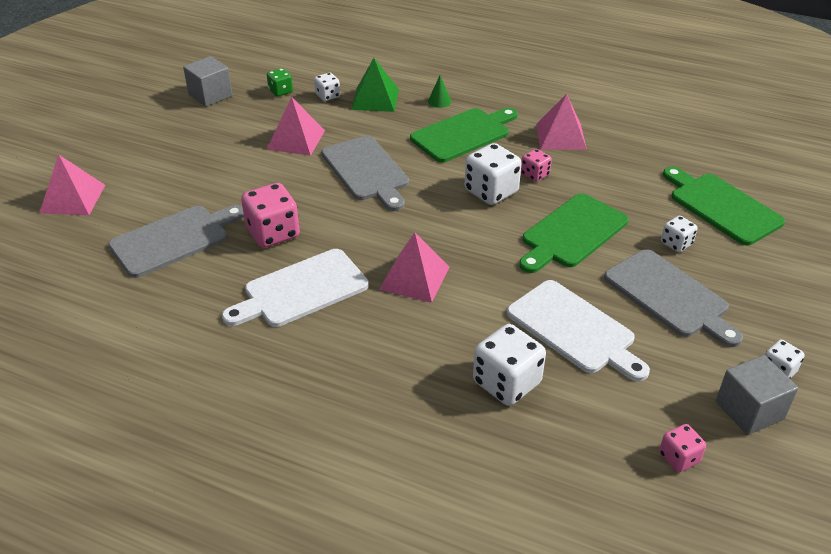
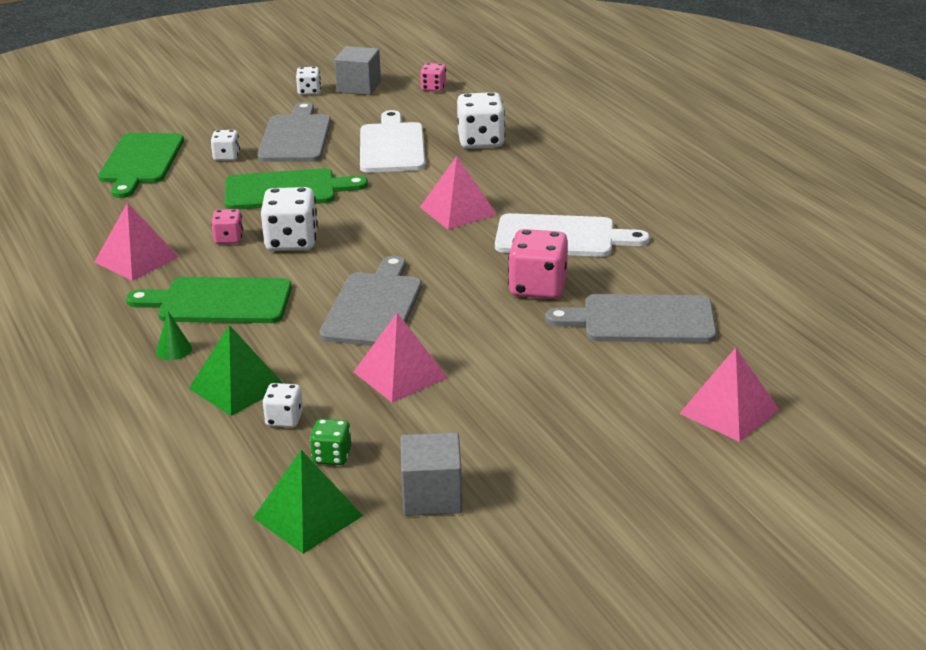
camera: 140 degrees left, 10 degrees down
(260, 68) = (308, 516): none -> green pyramid

